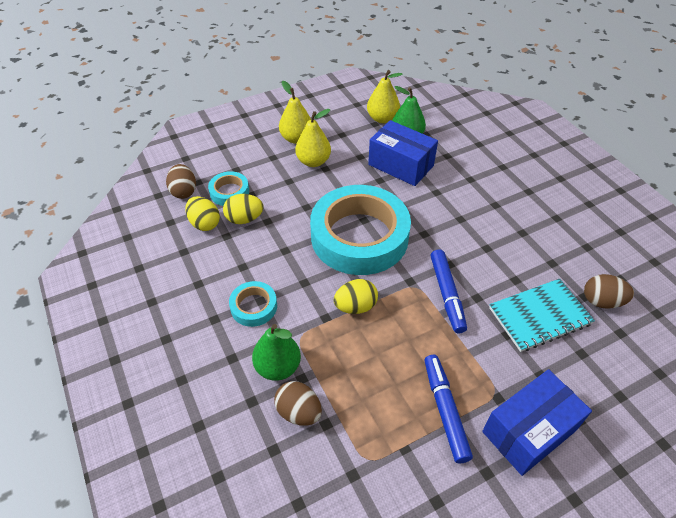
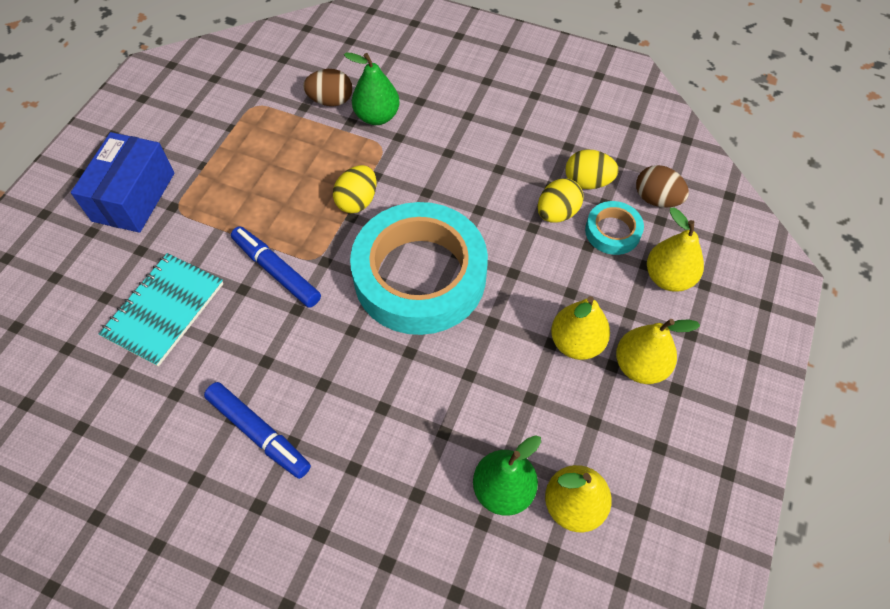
camera: 140 degrees right, 10 degrees up
(234, 158) = (668, 277): none -> yellow pear
(254, 307) = (447, 144): turquoise tape -> none
(401, 165) = (464, 422): blue box -> none
(445, 410) = (214, 169): blue marker -> blue marker (259, 433)
(601, 301) = (97, 375): brown egg -> none

